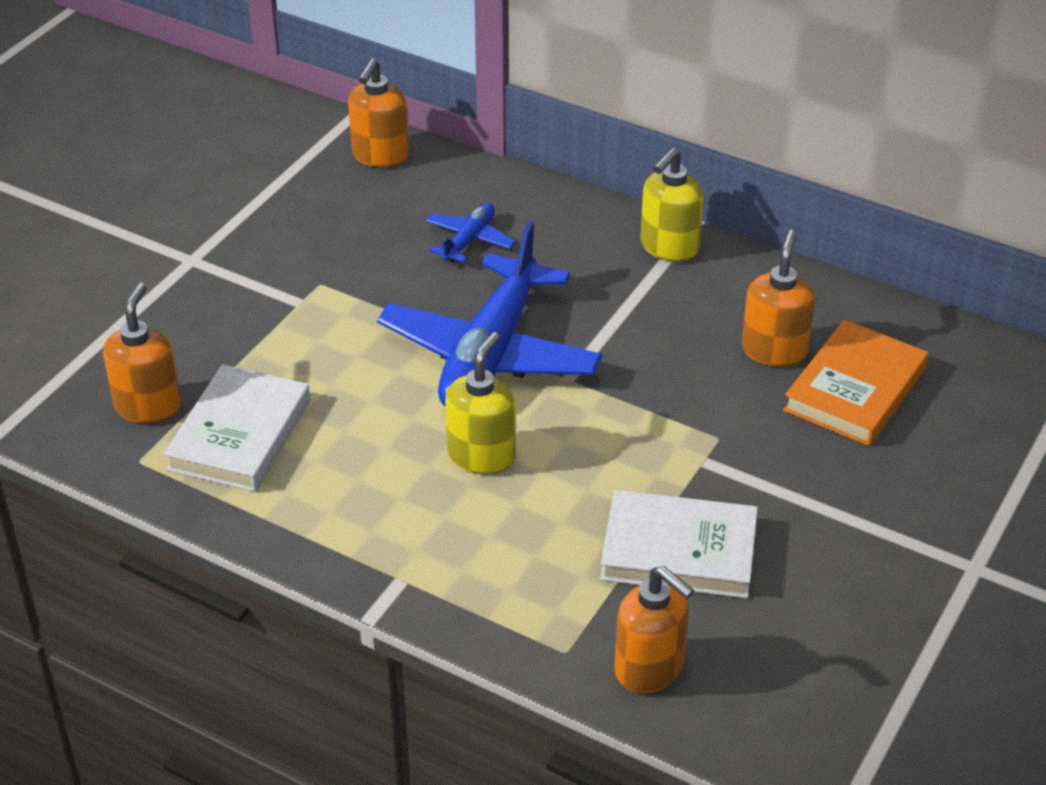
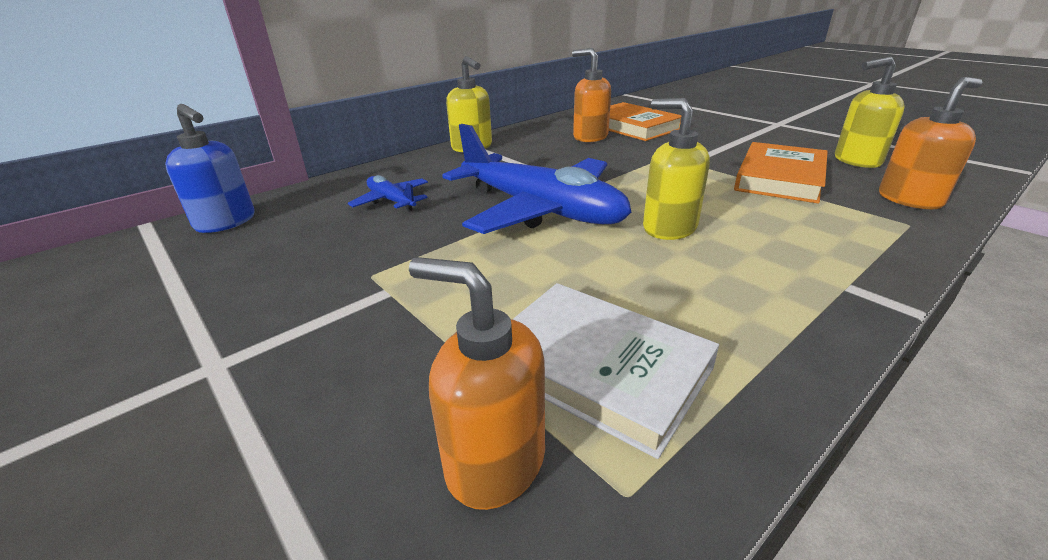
camera: 70 degrees left, 10 degrees down
(380, 155) = (226, 222): orange soap dispenser -> blue soap dispenser
(679, 551) = (779, 178): white book -> orange book
(795, 640) = (856, 161): none -> yellow soap dispenser

